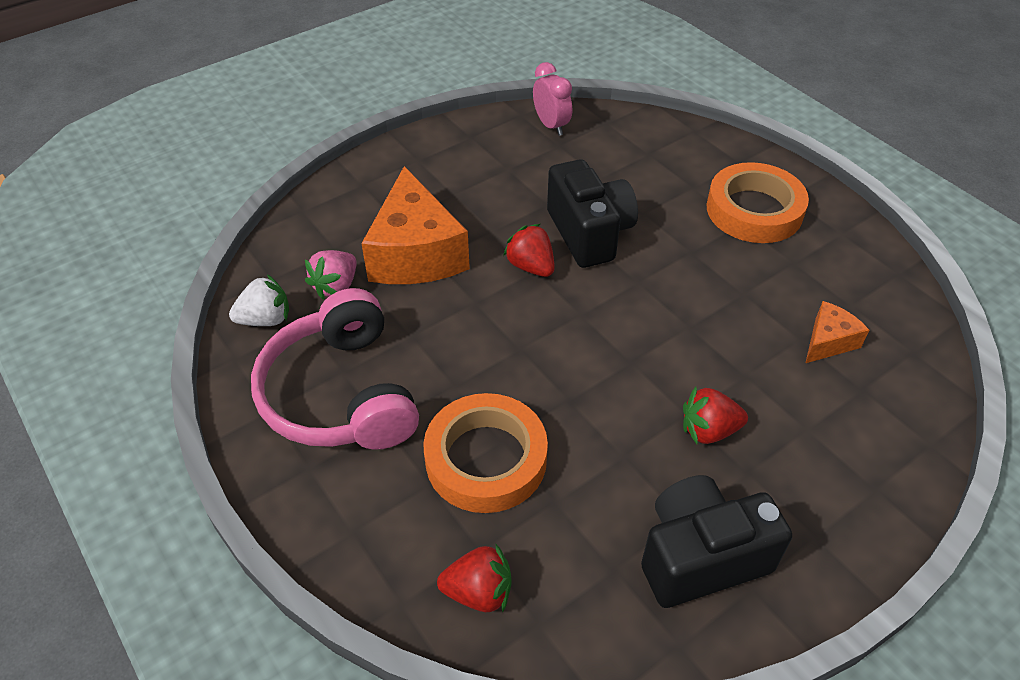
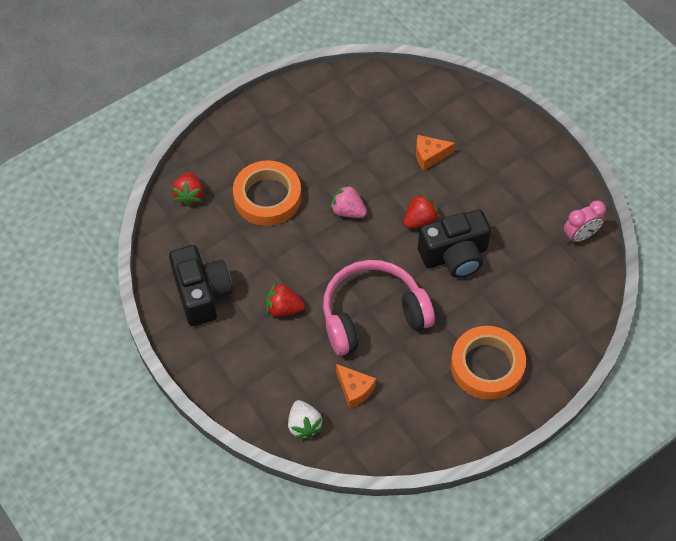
camera: 90 degrees right, 10 degrees up
(266, 319) = (369, 86): white strawberry -> white strawberry (304, 425)
(336, 286) = (398, 117): pink strawberry -> pink strawberry (348, 211)
(340, 394) = (313, 127): pink headphones -> pink headphones (372, 315)
(415, 253) = (430, 156): orange cheese -> orange cheese, size x0.49
(708, 430) = (284, 308): red strawberry -> red strawberry turned 75 degrees counterclockwise

